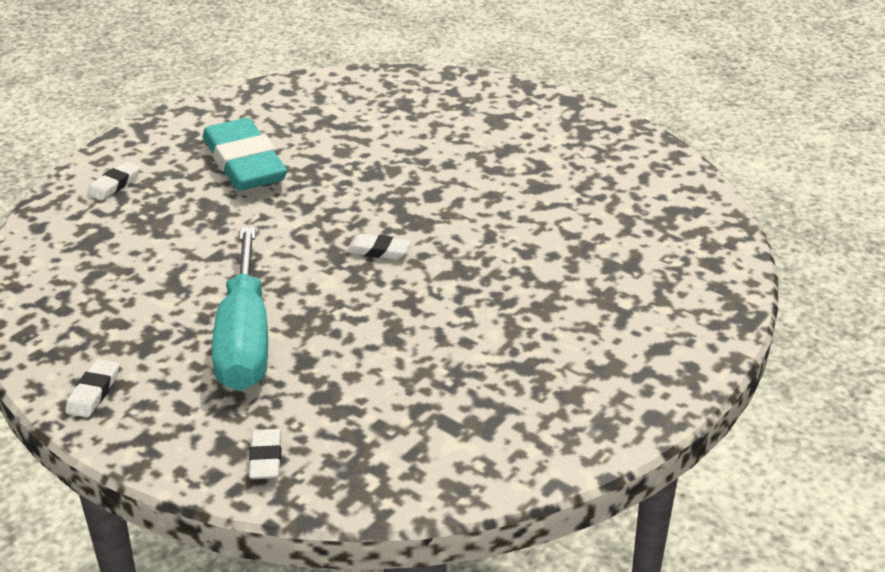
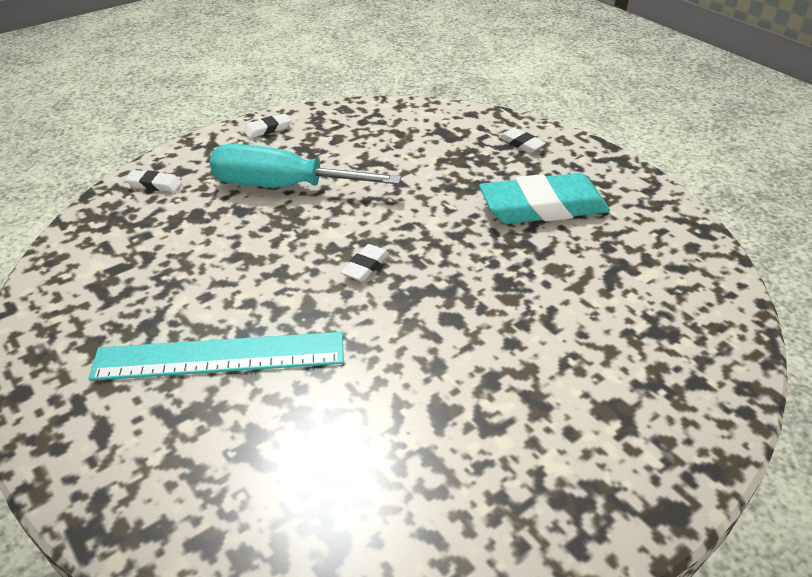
camera: 105 degrees right, 5 degrees up
(93, 392) = (267, 129): white eraser -> white eraser turned 60 degrees counterclockwise
(542, 307) = (220, 356): none -> turquoise ruler

